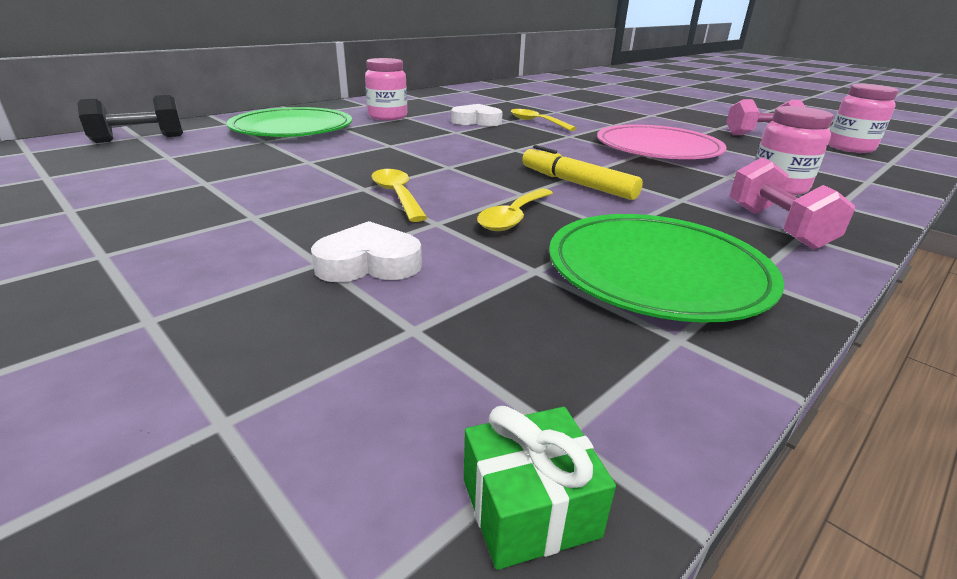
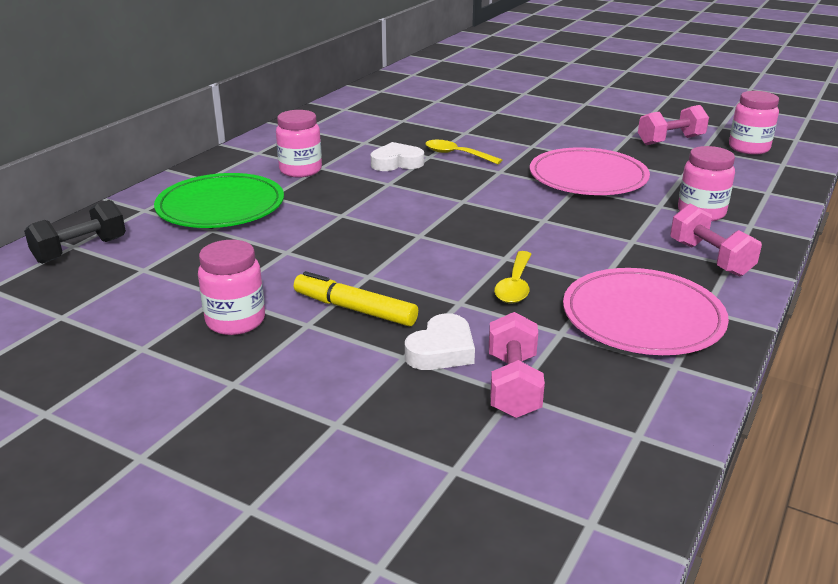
camera: 15 degrees left, 0 degrees up
(187, 203) = (235, 321): none -> pink jar
(369, 263) = (441, 350): white heart -> white heart turned 150 degrees clockwise
(397, 195) = (404, 279): yellow spoon -> none
(421, 319) = (513, 385): none -> pink dumbbell
(529, 507) = (641, 471): green gift -> none
(576, 184) = (542, 237): yellow marker -> yellow marker (354, 309)
(657, 271) = (642, 317): green plate -> pink plate

